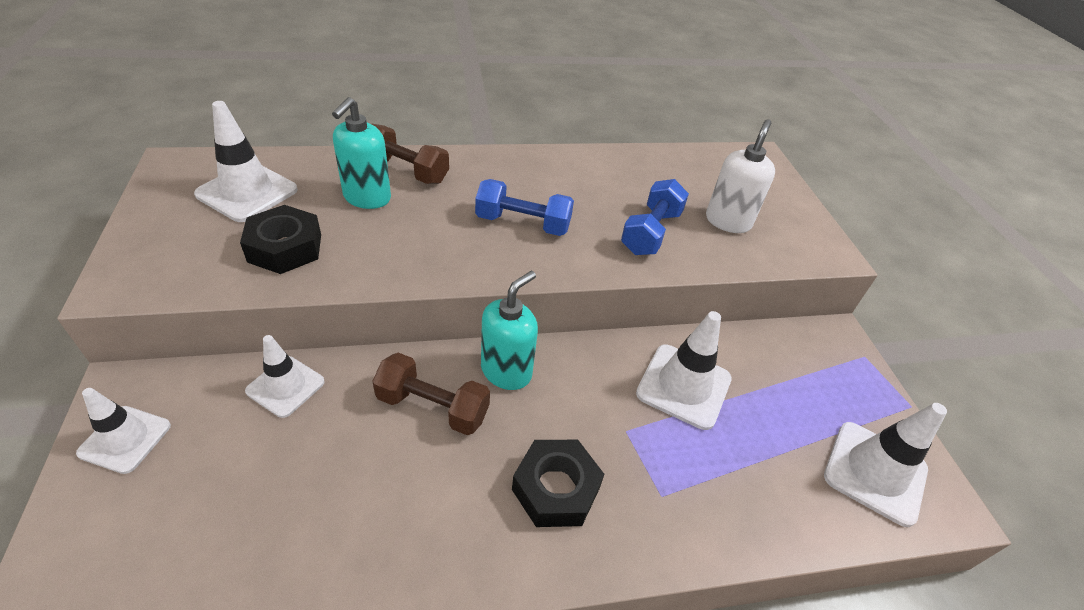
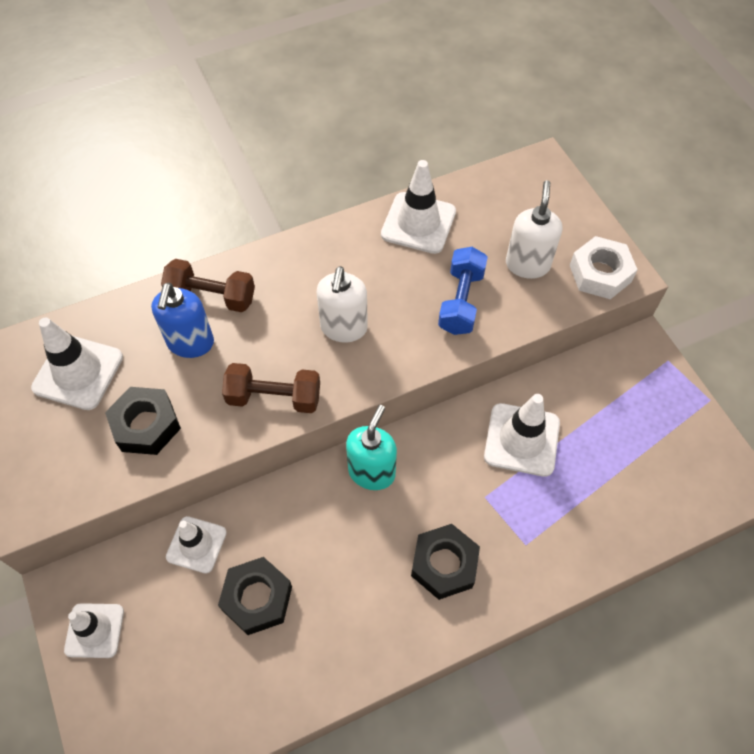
camera: 10 degrees left, 15 degrees up
(323, 460) = (257, 598): none -> black nut
(367, 198) = (190, 343): turquoise soap dispenser -> blue soap dispenser
(432, 407) = (324, 525): brown dumbbell -> brown dumbbell (274, 397)
(523, 223) = (344, 328): blue dumbbell -> white soap dispenser
(804, 246) = (600, 273): none -> white nut
(875, 472) = (685, 472): white traffic cone -> white traffic cone (418, 223)

